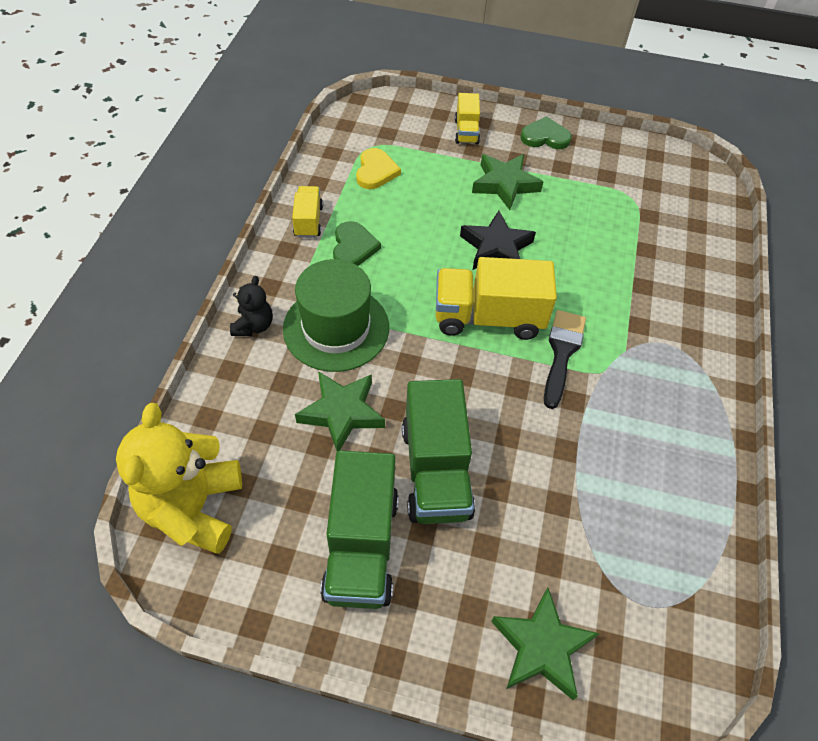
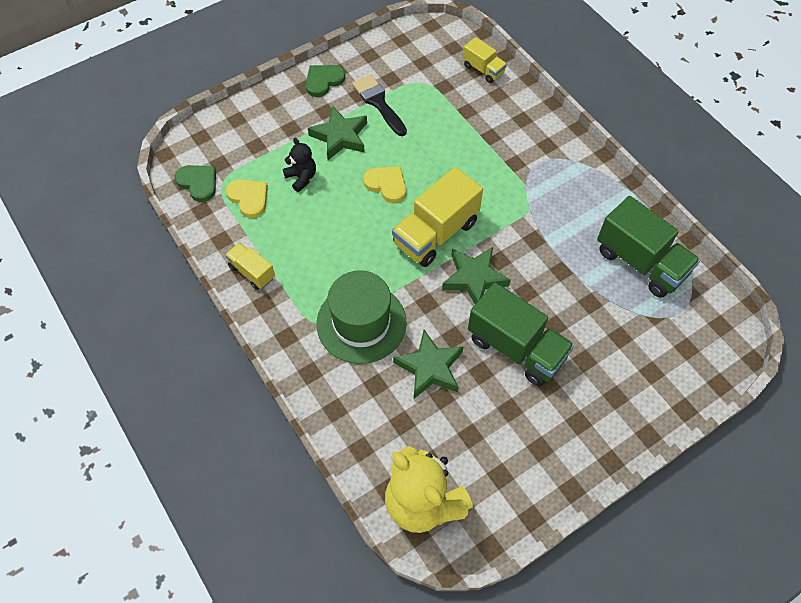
camera: 45 degrees left, 5 degrees up
(253, 325) = (311, 370): black teddy bear -> black teddy bear (301, 178)
(353, 247) = (303, 263): green heart -> green heart (198, 183)
(361, 546) = (530, 425): green truck -> green truck (640, 262)
(466, 131) = (270, 118): yellow truck -> yellow truck (483, 70)
(496, 248) = (386, 185): black star -> yellow heart
(541, 647) = (662, 380): green star -> green star (474, 278)
(562, 352) = (497, 217): black brush -> black brush (378, 103)

